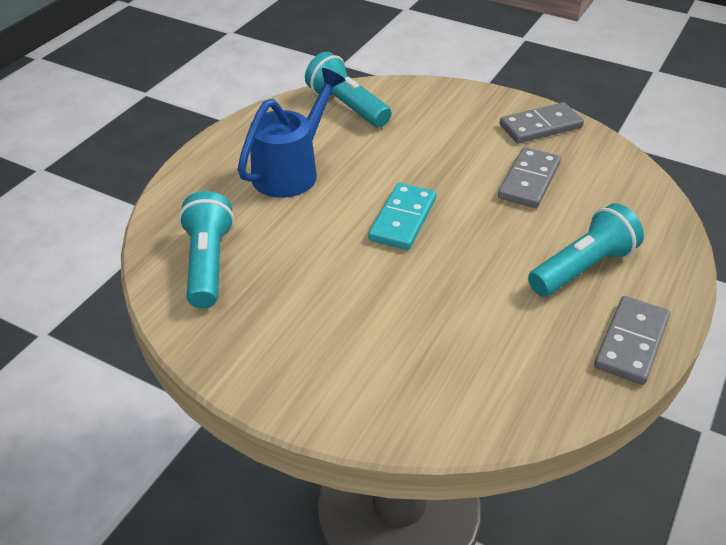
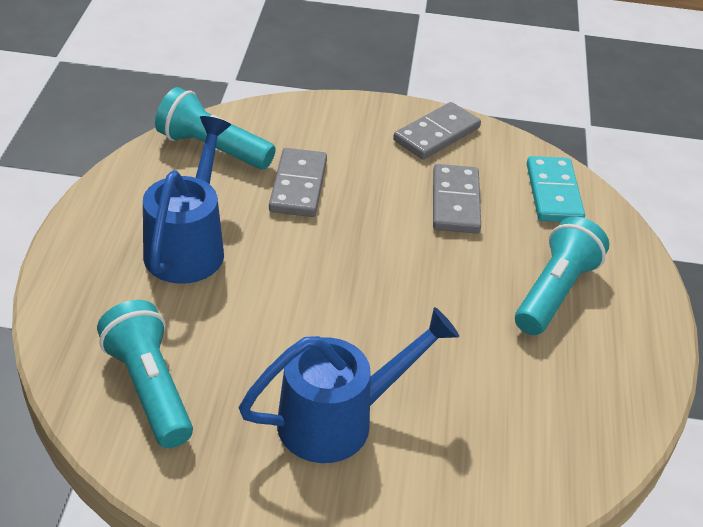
camera: 25 degrees left, 0 degrees up
(339, 321) = (338, 420): none -> blue watering can
(403, 219) = (346, 278): turquoise domino -> turquoise domino (554, 193)
(631, 342) = (637, 363): grey domino -> grey domino (298, 186)

